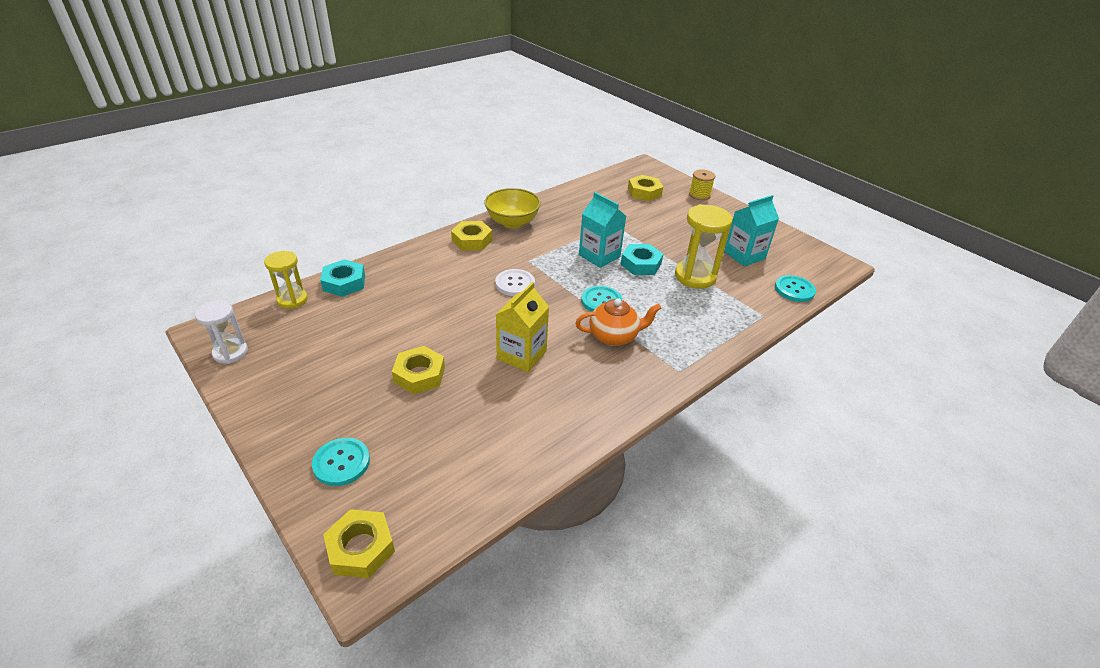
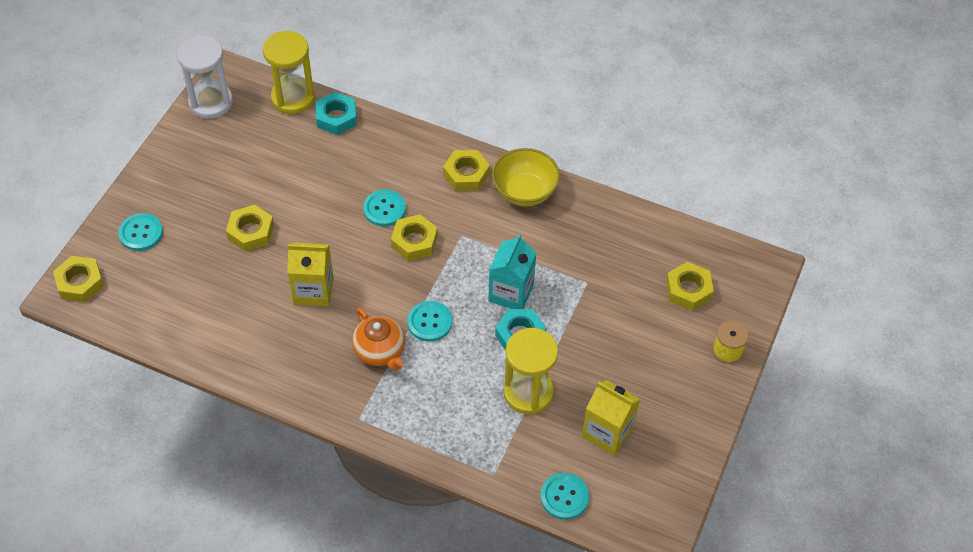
camera: 65 degrees right, 15 degrees up
(230, 353) = (211, 102): white hourglass -> white hourglass, size x1.55
(292, 300) = (293, 98): yellow hourglass -> yellow hourglass, size x1.55
(468, 288) = (384, 209): none -> turquoise button
(515, 284) = (414, 241): white button -> yellow nut
(744, 255) = (607, 432): turquoise carton -> yellow carton

